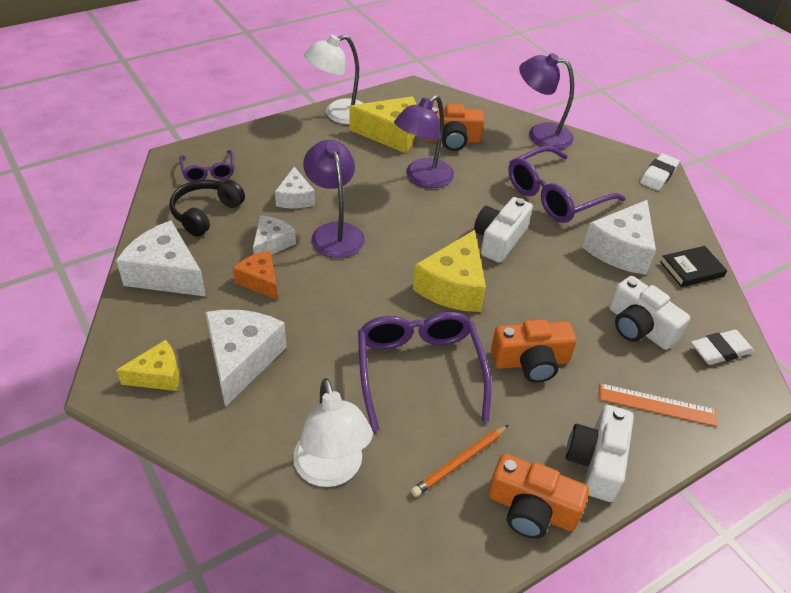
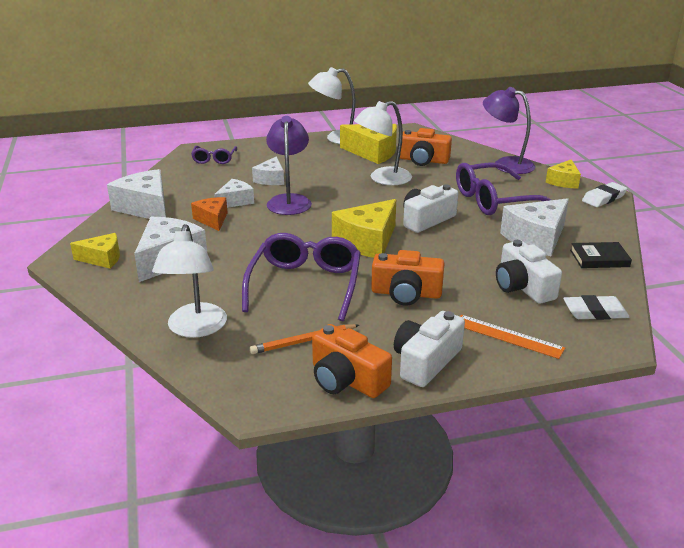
camera: 20 degrees right, 15 degrees down
(206, 213) = (197, 180): black headphones -> none
(422, 178) = (383, 179): purple lamp -> white lamp
(609, 155) = (563, 182): none -> yellow cheese

